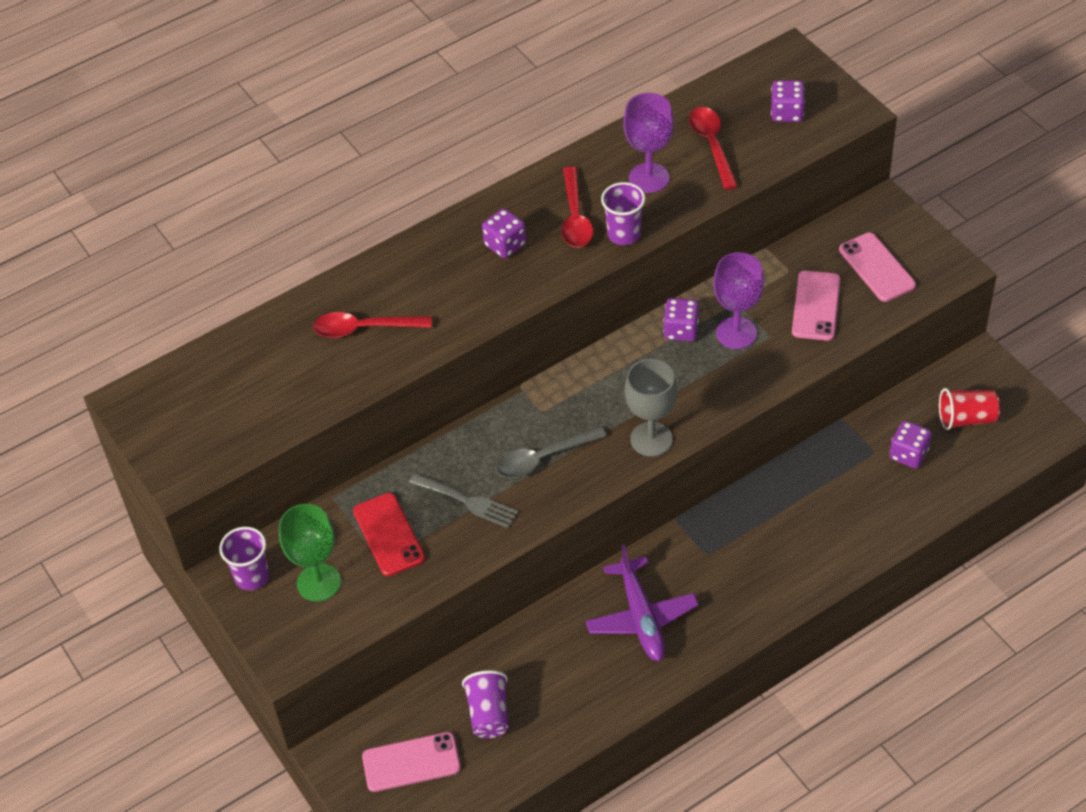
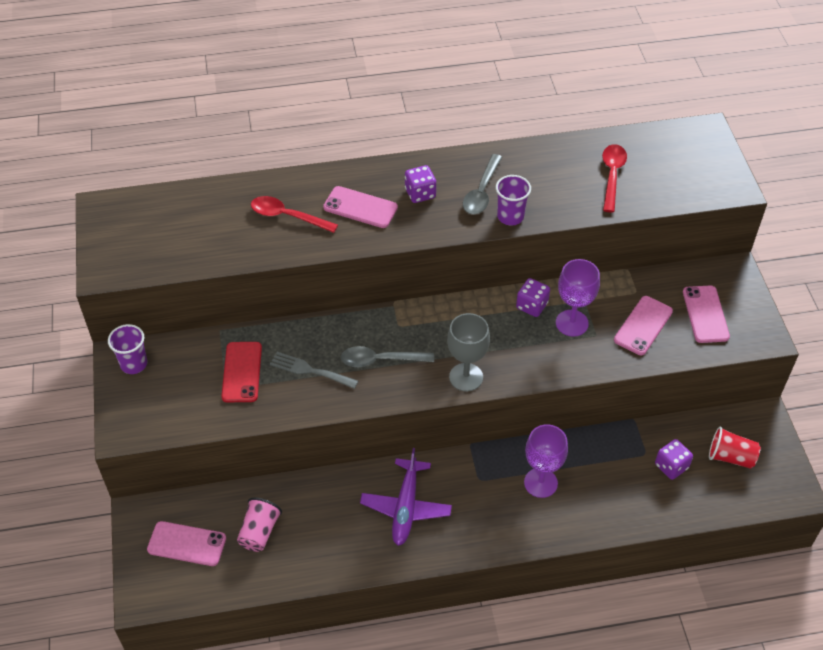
camera: 20 degrees right, 0 degrees up
(318, 582) = (175, 387): green goblet -> none
(444, 286) = (360, 207): none -> pink phone
(468, 501) = (310, 370): grey fork -> grey fork turned 150 degrees clockwise
(489, 714) = (259, 532): purple cup -> pink cup
(575, 217) = (482, 192): red spoon -> grey spoon
(649, 178) = (551, 183): purple goblet -> purple goblet (540, 483)
(787, 113) = (682, 171): purple dice -> none

